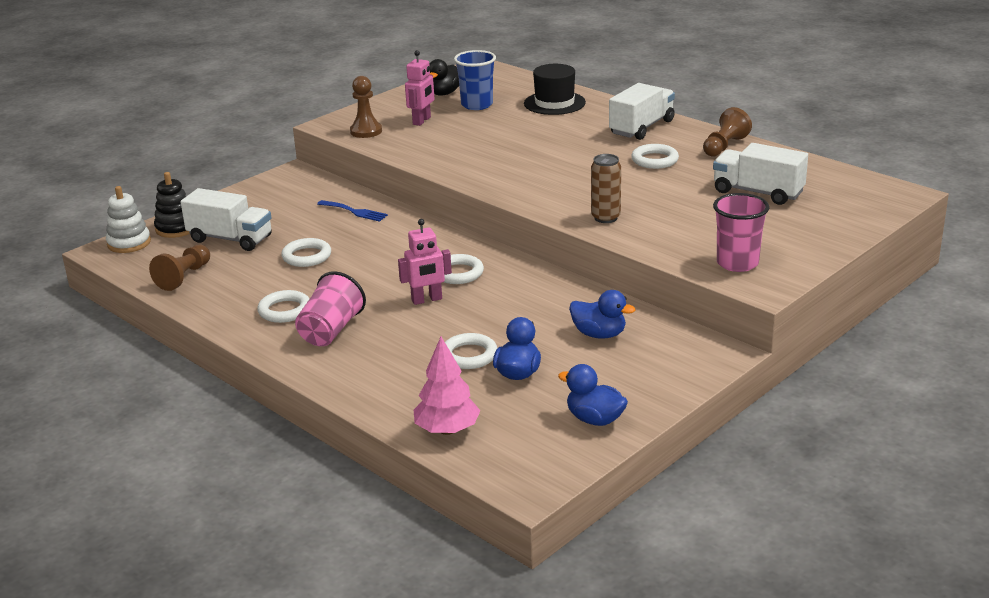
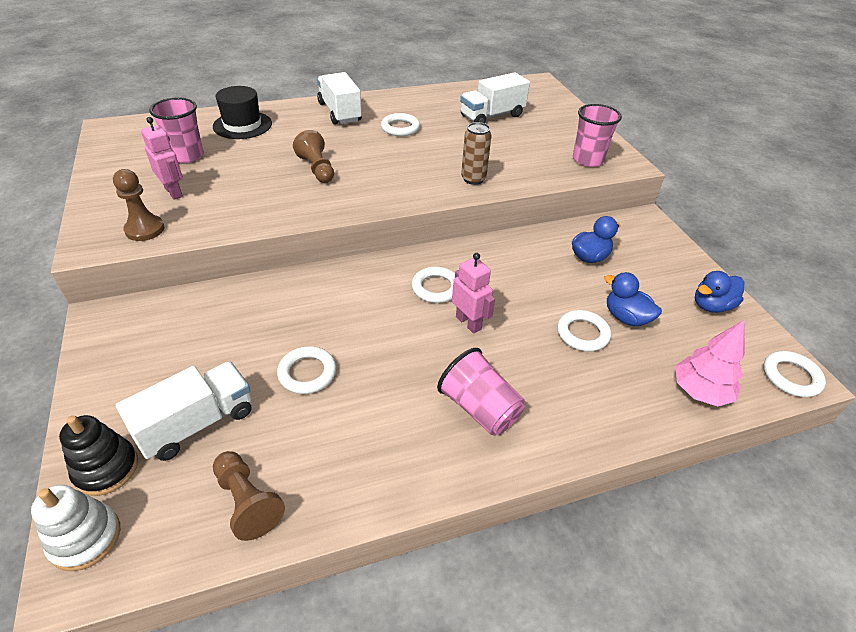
camera: 65 degrees left, 15 degrees up
(285, 310) = (410, 431): white ring -> white ring (791, 377)
(354, 211) = (248, 306): blue fork -> none
(427, 300) = (468, 323): pink robot -> pink robot turned 45 degrees counterclockwise
(444, 93) = (134, 161): black duck -> none
(477, 105) = (187, 156): blue cup -> pink cup
(724, 146) = (410, 100): brown pawn -> brown pawn (317, 169)

